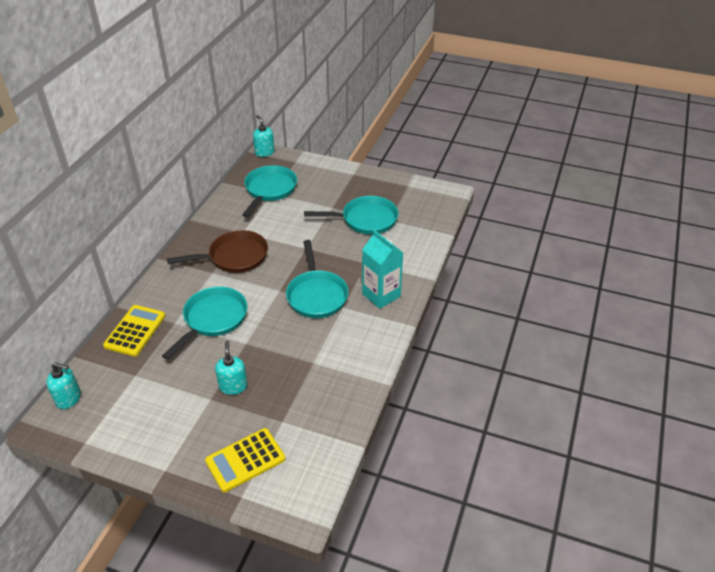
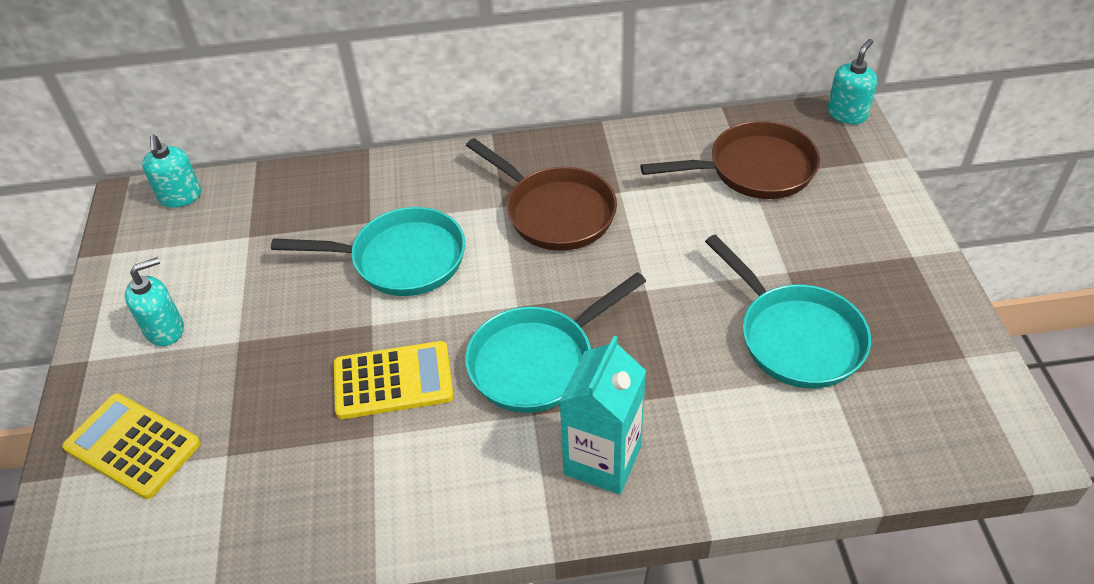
camera: 65 degrees right, 5 degrees up
(135, 331) = (331, 191): yellow calculator -> yellow calculator (393, 381)
(233, 386) = (274, 355): turquoise soap dispenser -> turquoise soap dispenser (165, 329)
(269, 190) = (754, 169): turquoise pan -> brown pan

